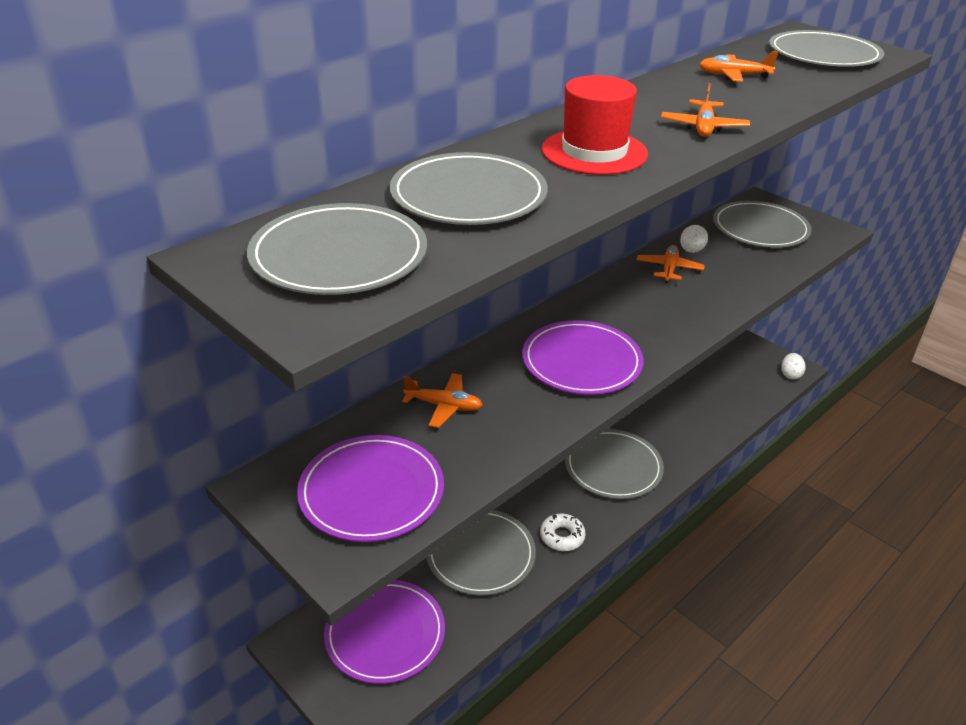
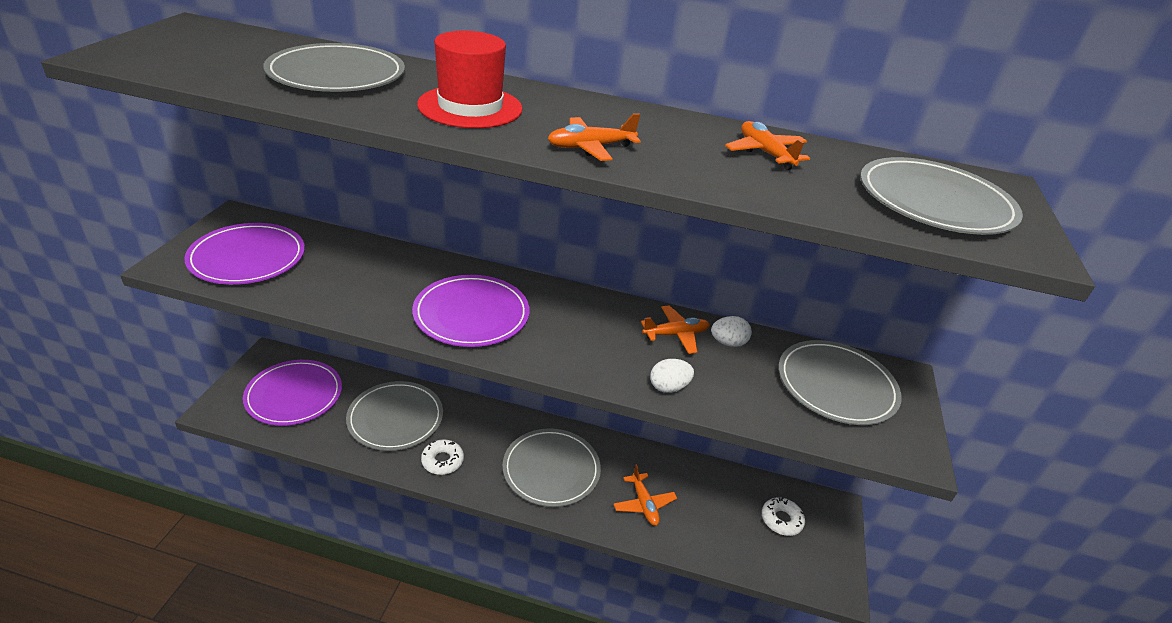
camera: 55 degrees right, 0 degrees up
(339, 255) = (207, 51): grey plate -> none
(444, 406) = (363, 262): orange plane -> orange plane (644, 504)
(728, 365) = (781, 520): none -> white donut
(790, 375) = (820, 584): white egg -> white egg (668, 387)

